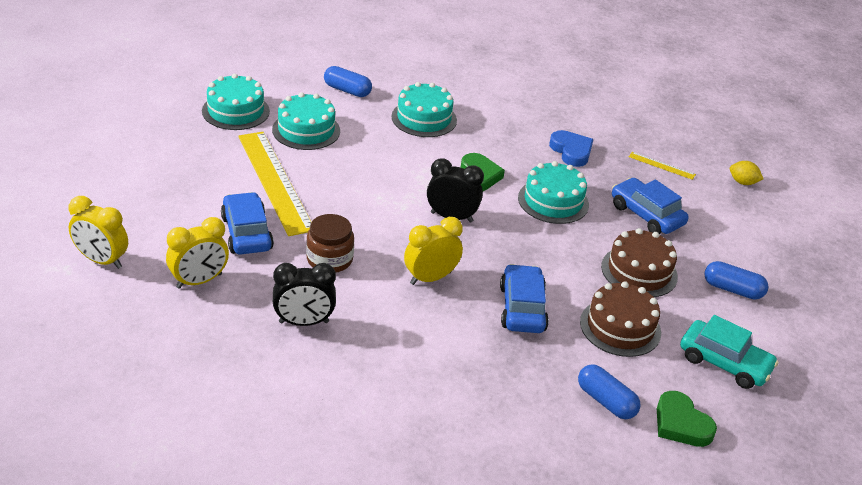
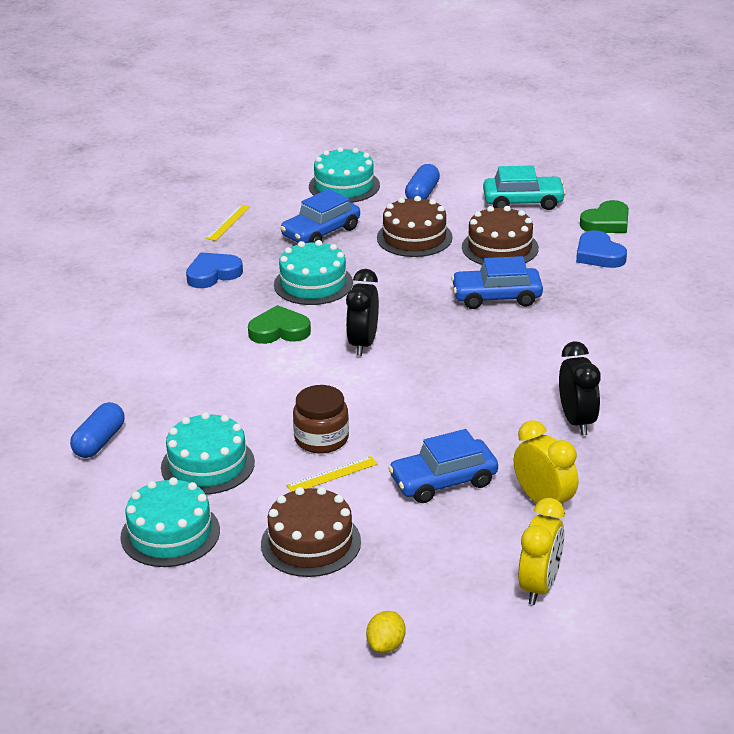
camera: 90 degrees left, 5 degrees down
(201, 164) = (310, 543): none -> brown cake
(275, 181) = (332, 475): yellow ruler -> yellow ruler, size x0.42
(329, 259) = (468, 416): brown jar -> brown jar (321, 439)
(424, 118) = (161, 375): turquoise cake -> turquoise cake (344, 186)
(430, 278) = (473, 350): yellow clock -> none
(606, 401) = (599, 255): blue capsule -> blue heart
(724, 363) = (523, 202): turquoise car -> turquoise car turned 60 degrees clockwise
(742, 182) = (247, 181): yellow lemon -> yellow lemon (386, 645)

